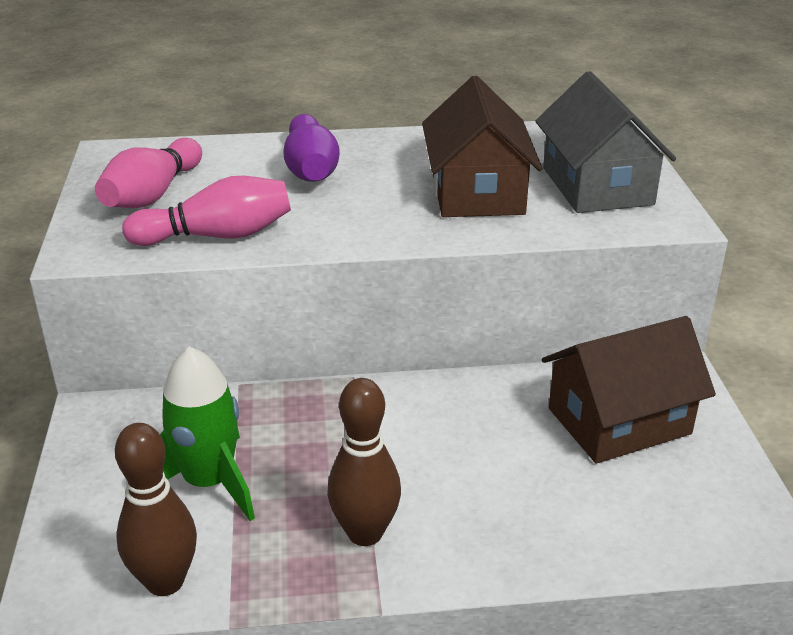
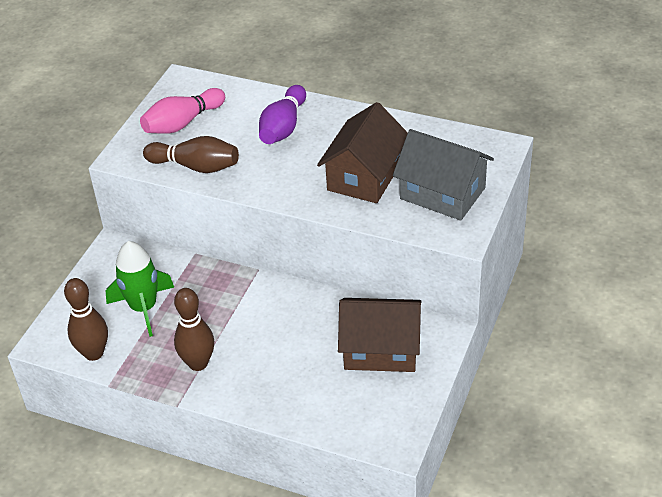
camera: 30 degrees right, 10 degrees up
(217, 236) = (195, 166): pink bowling pin -> brown bowling pin
(597, 186) = (442, 193): grey house -> grey house turned 75 degrees counterclockwise

